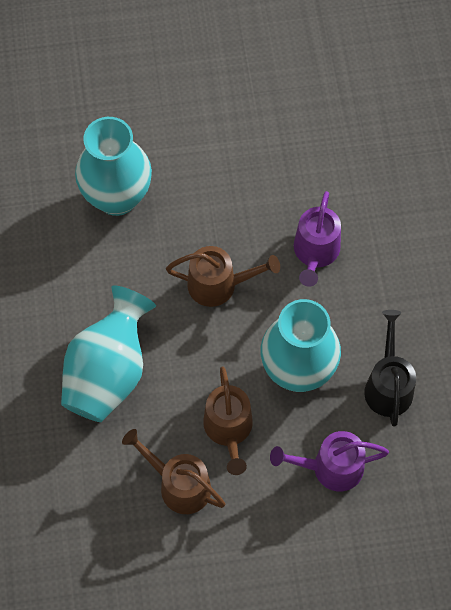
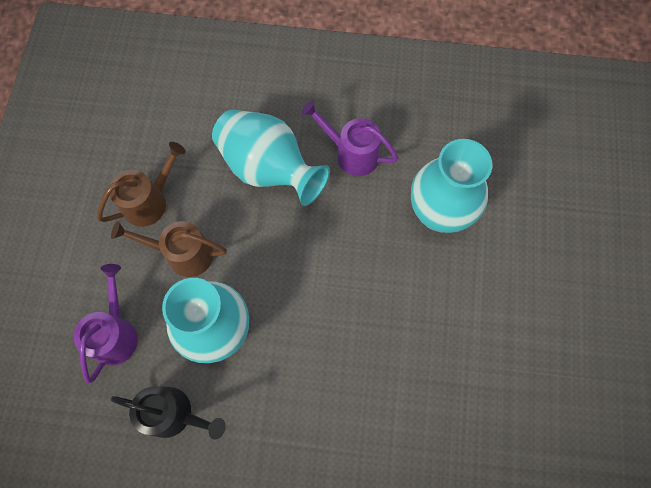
camera: 105 degrees right, 5 degrees up
(219, 285) = (325, 282): brown watering can -> none
(315, 253) = (334, 383): purple watering can -> purple watering can (351, 153)

